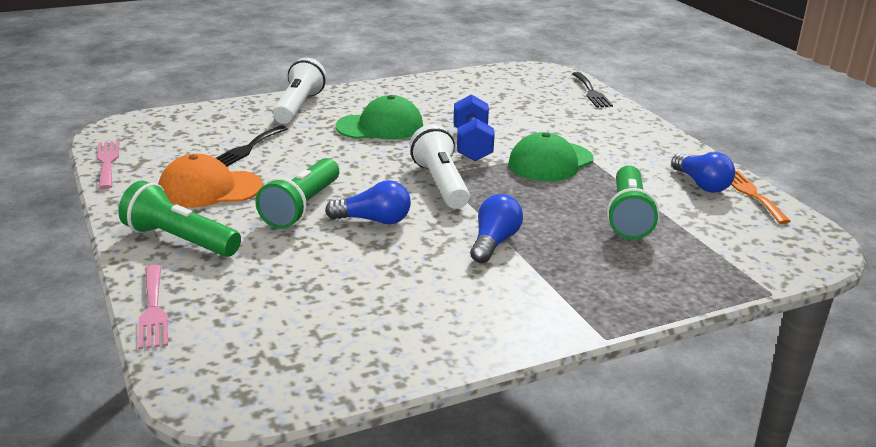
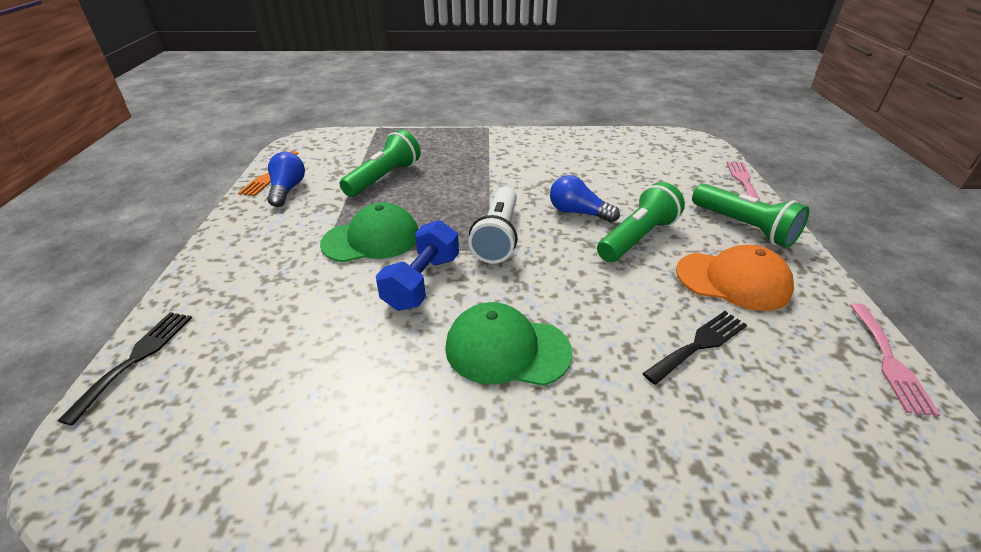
camera: 155 degrees left, 10 degrees up
(298, 106) = (617, 452): white flashlight -> none
(494, 242) = (499, 179): blue light bulb -> none

